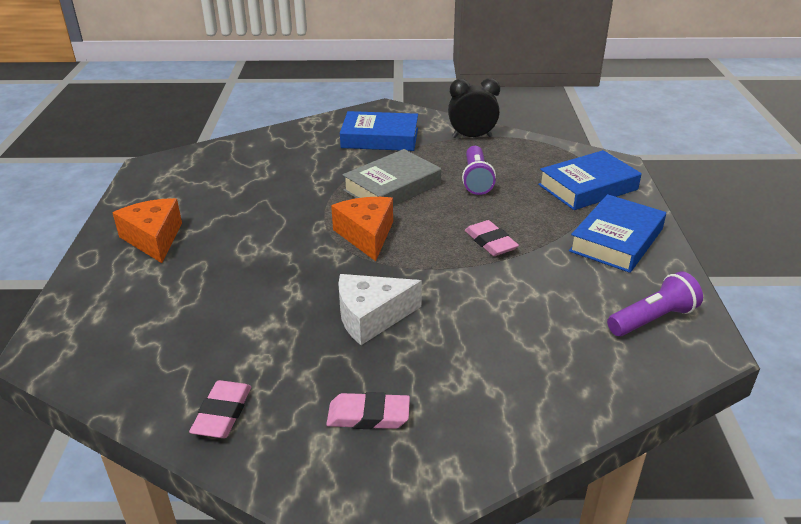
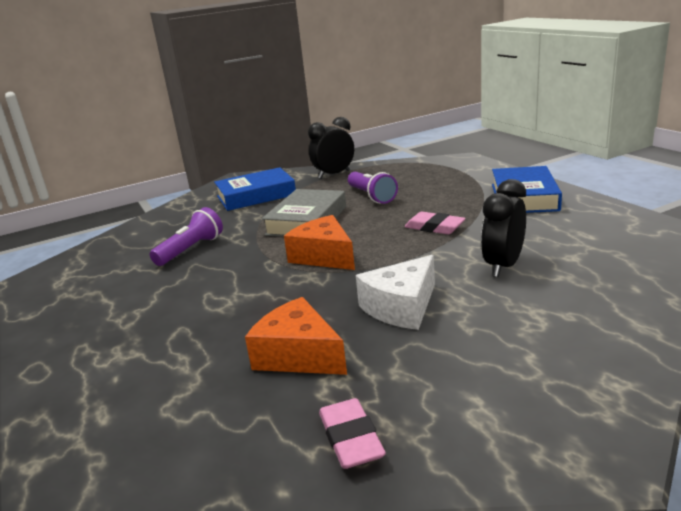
camera: 25 degrees left, 10 degrees down
(154, 238) = (103, 329): orange cheese -> orange cheese (298, 355)
(368, 416) = (494, 377): pink eraser -> none
(499, 313) = (503, 266): none -> black clock
(588, 187) = (461, 176): blue book -> none
(652, 319) = (614, 230): purple flashlight -> purple flashlight (191, 250)

